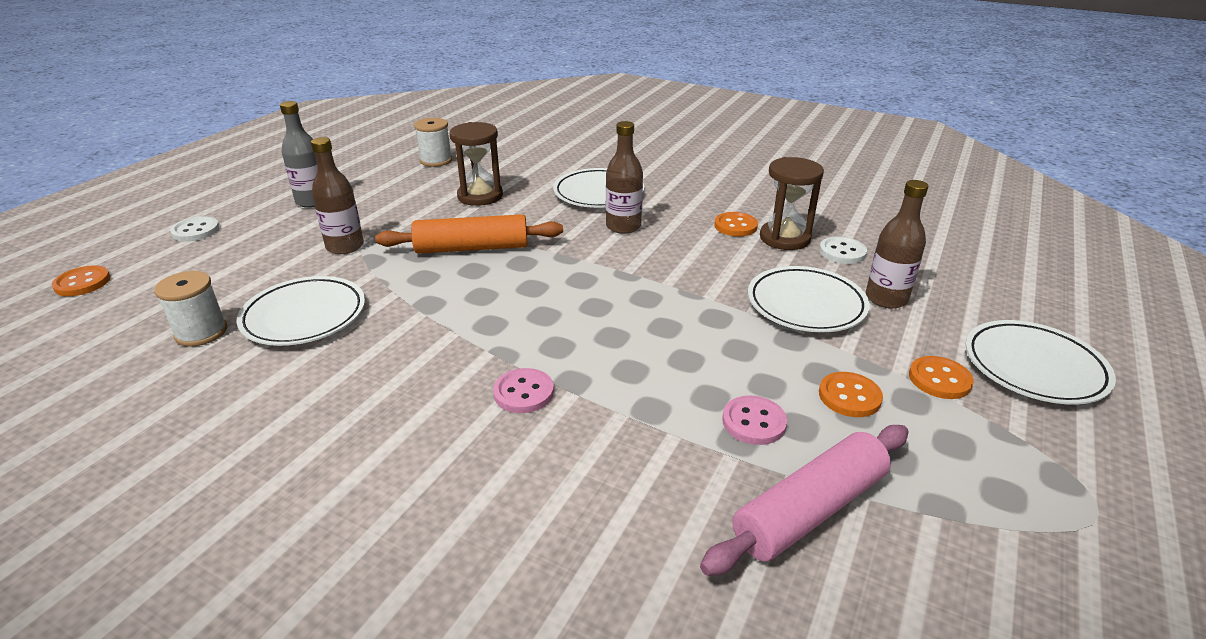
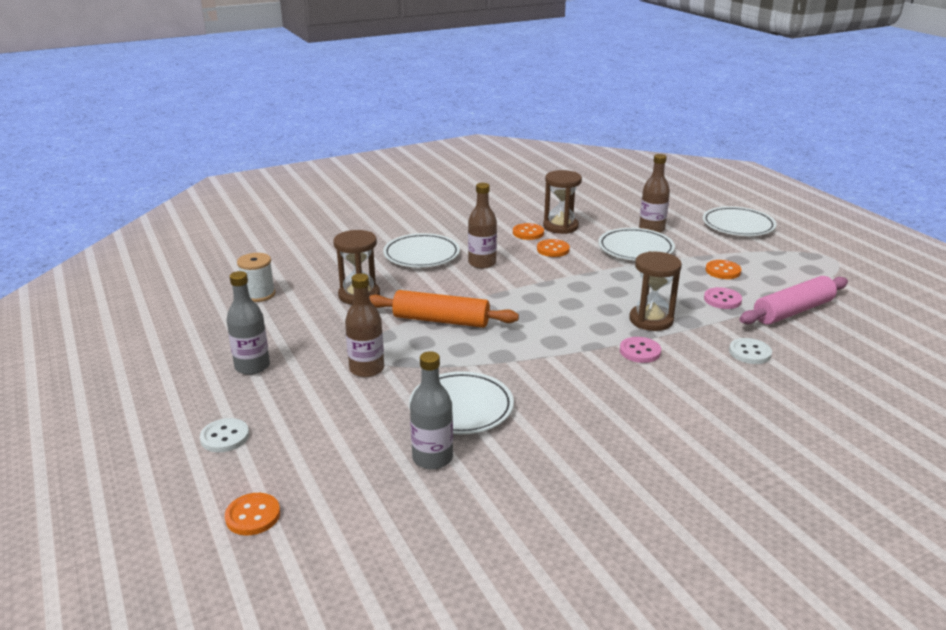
camera: 55 degrees left, 5 degrees down
(201, 332) = (432, 458): white spool -> grey bottle
(472, 248) = (441, 320): orange rolling pin -> orange rolling pin turned 75 degrees clockwise
(618, 376) = (651, 320): none -> brown hourglass
(809, 510) = (793, 311): pink rolling pin -> pink rolling pin turned 60 degrees clockwise
(842, 252) = (594, 219): white button -> white button (749, 352)
(939, 379) = (728, 247): orange button -> orange button (553, 249)

